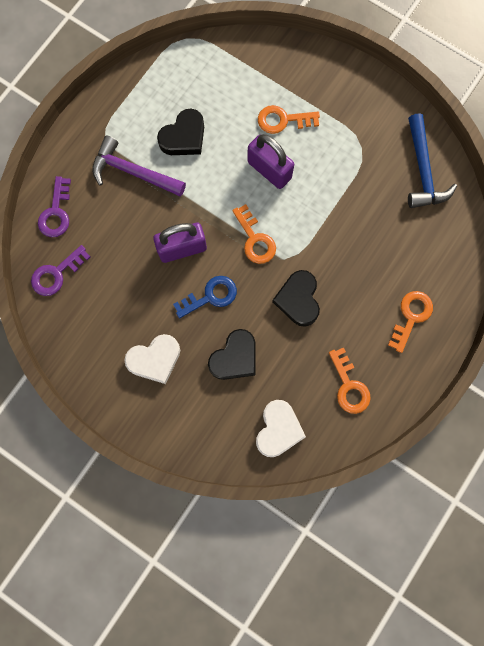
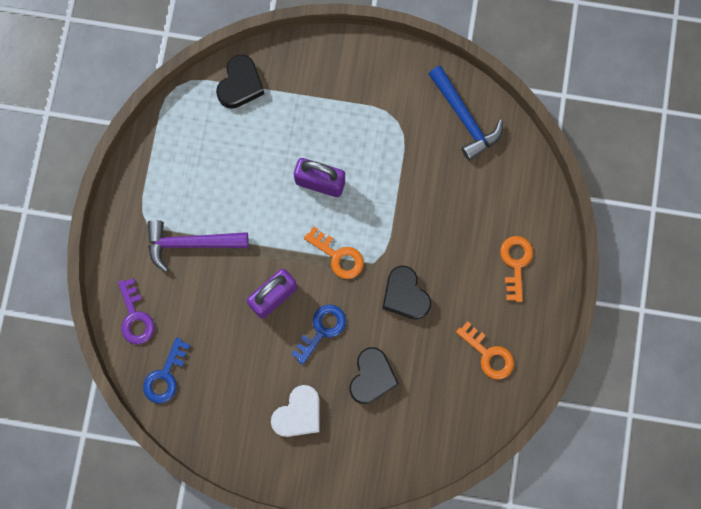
camera: 25 degrees left, 0 degrees up
(56, 274) = (165, 376): purple key -> blue key
(184, 137) = (223, 186): black heart -> black heart (240, 85)
(278, 429) = (442, 425): white heart -> none
(283, 120) = (310, 127): orange key -> none

